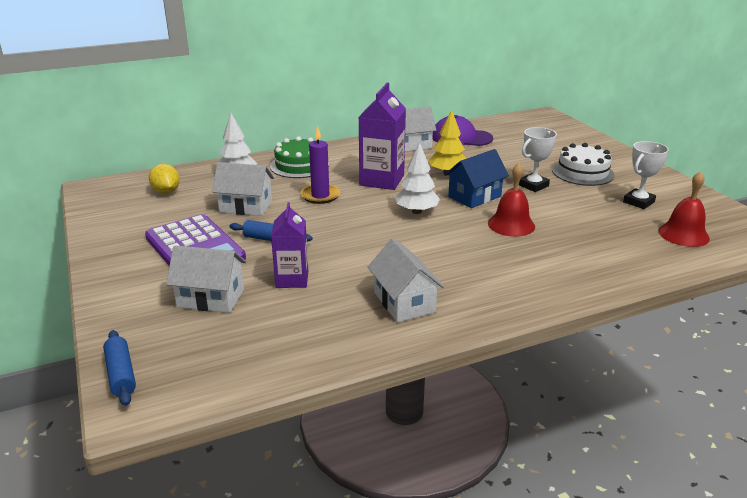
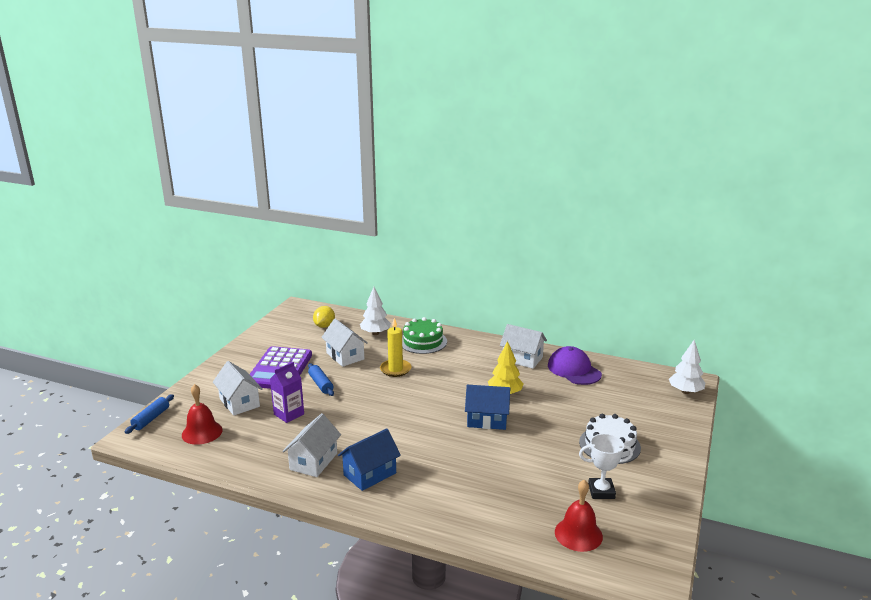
camera: 45 degrees right, 5 degrees down
(320, 196) = (395, 369): purple candle -> yellow candle
(382, 180) = (451, 377): purple carton -> none
(417, 211) = (429, 410): white tree -> white tree (685, 391)
(473, 282) = (370, 474): none -> blue house
(511, 225) = (469, 453): red bell -> red bell (202, 432)
(533, 185) = (546, 434): white trophy -> none

